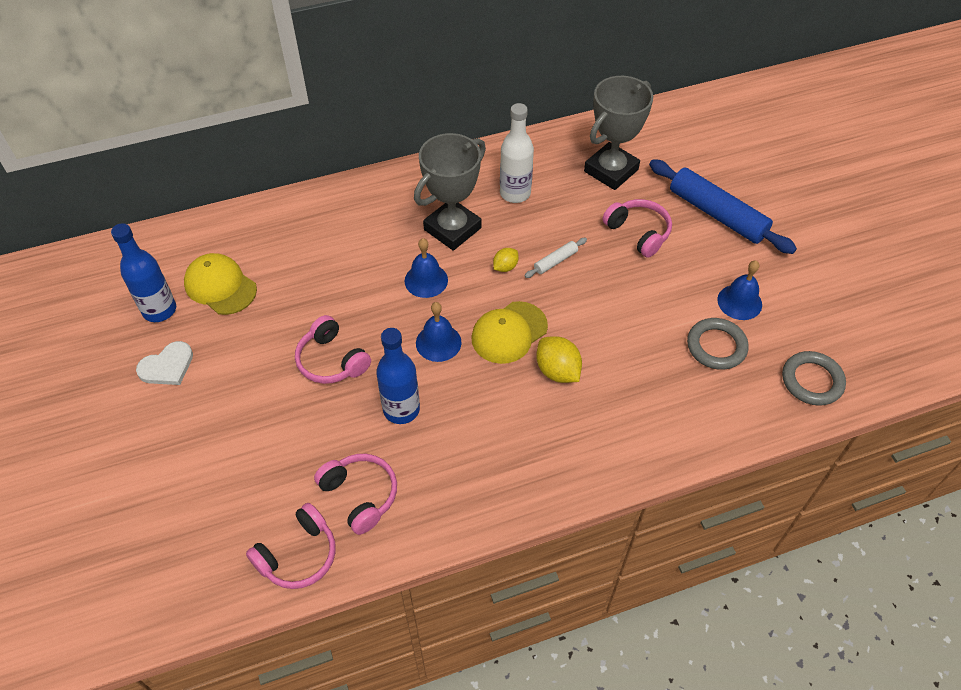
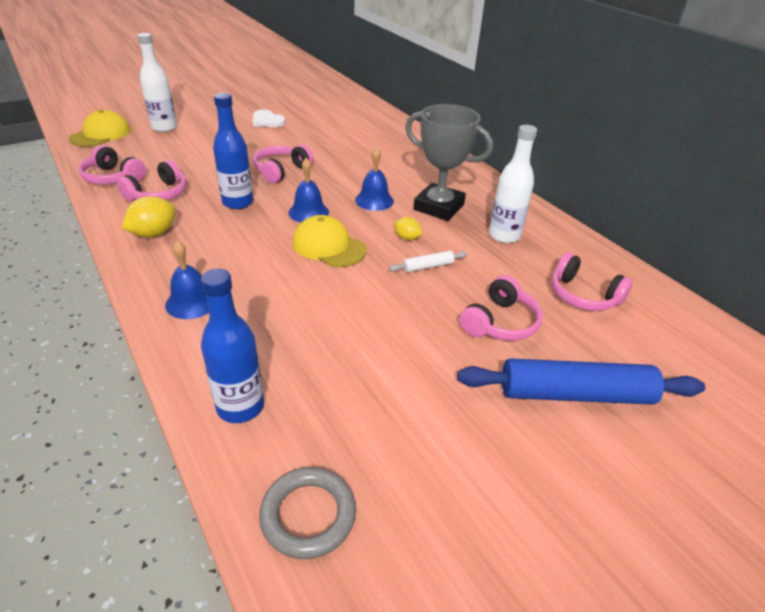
camera: 75 degrees right, 15 degrees down
(143, 501) = (164, 128): none -> white bottle
(159, 310) = (312, 113): blue bottle -> blue bottle (240, 407)
(220, 286) = (338, 127): yellow cap -> yellow cap (101, 134)
(555, 261) = (428, 266): white rolling pin -> white rolling pin turned 60 degrees counterclockwise
(557, 371) = (288, 278): yellow lemon -> yellow lemon (154, 233)
(611, 170) = (583, 295): grey trophy -> pink headphones
(716, 346) = (347, 400): grey ring -> none
(717, 214) = (575, 394): blue rolling pin -> blue rolling pin turned 60 degrees clockwise
(739, 302) = (429, 423): blue bell -> blue bell (191, 302)

